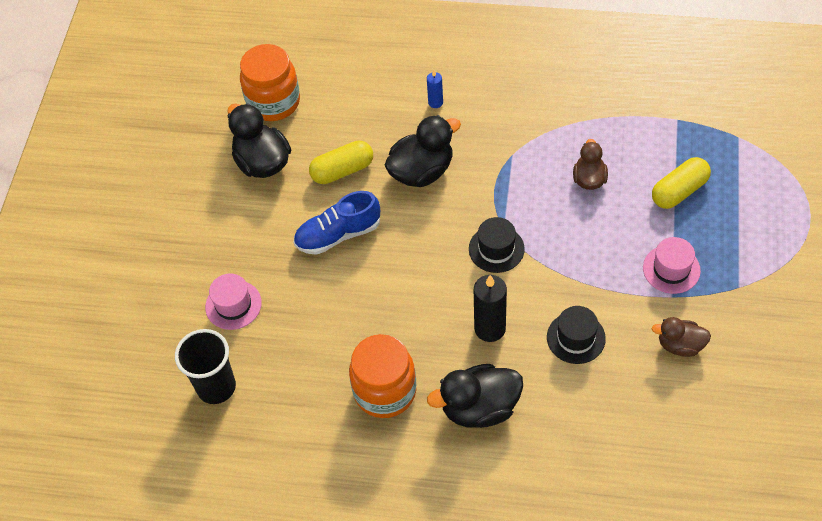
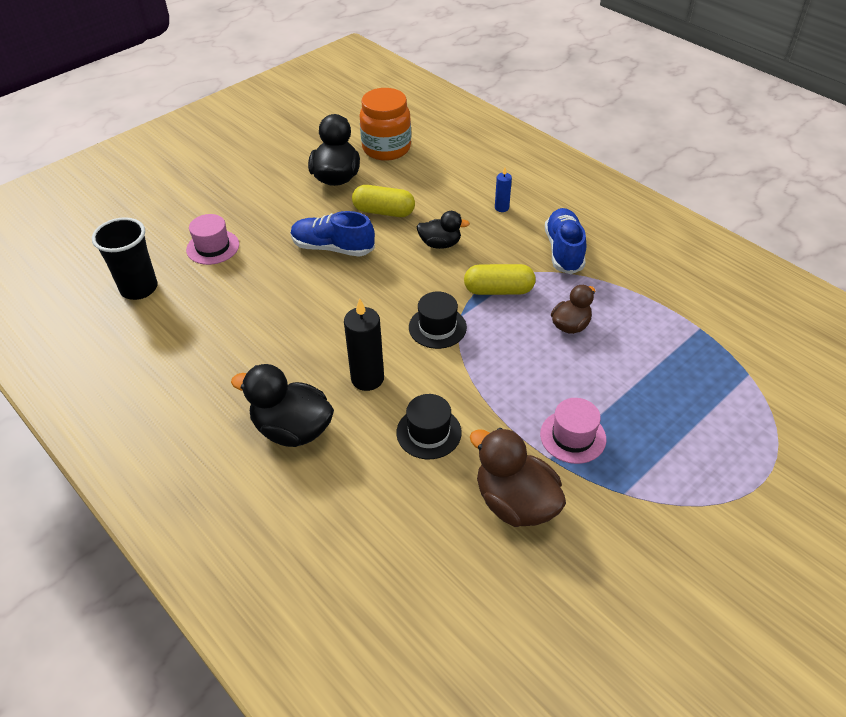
camera: 35 degrees right, 10 degrees down
(385, 391) = (240, 368): orange jar -> none
(422, 171) = (440, 244): black duck -> black duck, size x0.61
(522, 113) = (564, 250): none -> blue shoe
(679, 191) = (645, 381): yellow capsule -> yellow capsule (498, 290)
(680, 345) = (515, 502): brown duck -> brown duck, size x1.64

